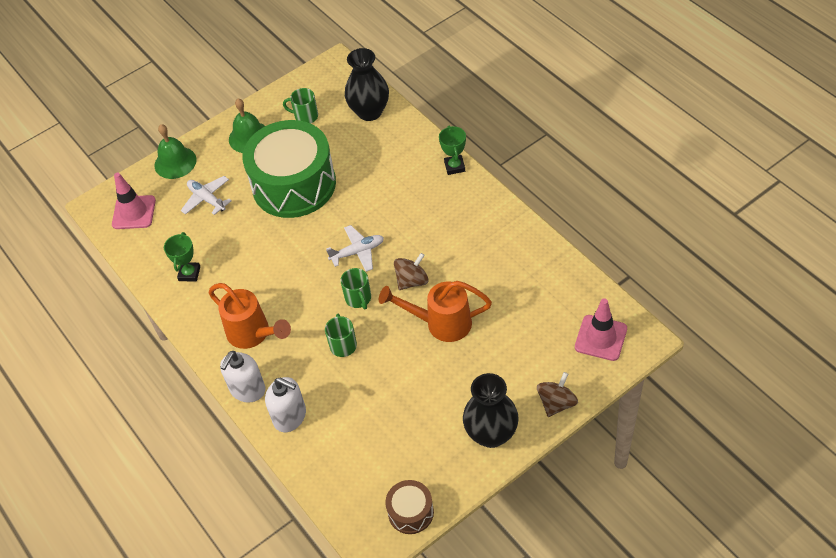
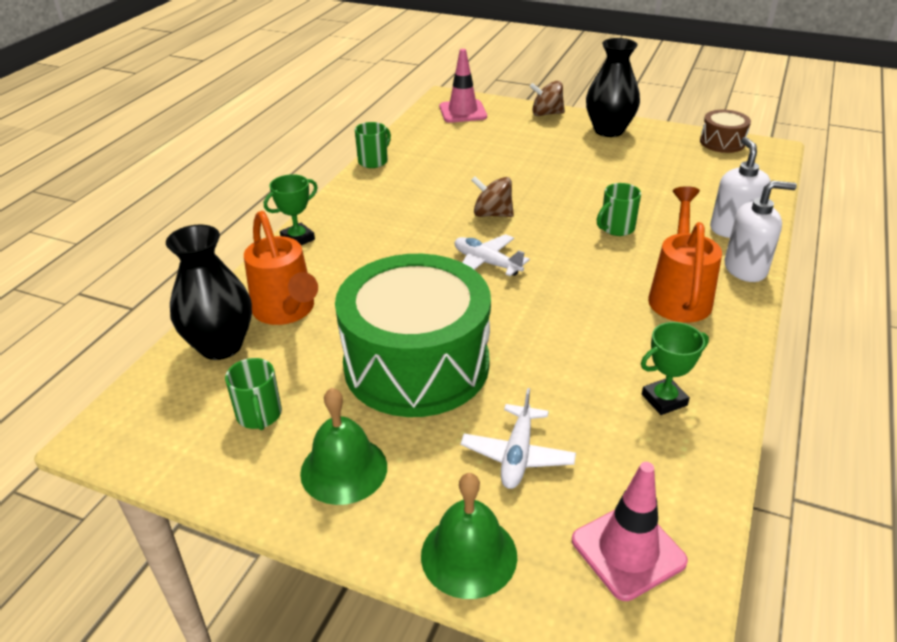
camera: 125 degrees left, 15 degrees down
(358, 298) = (549, 239): green mug -> green mug (374, 161)
(440, 323) = (527, 183): orange watering can -> orange watering can (287, 312)

